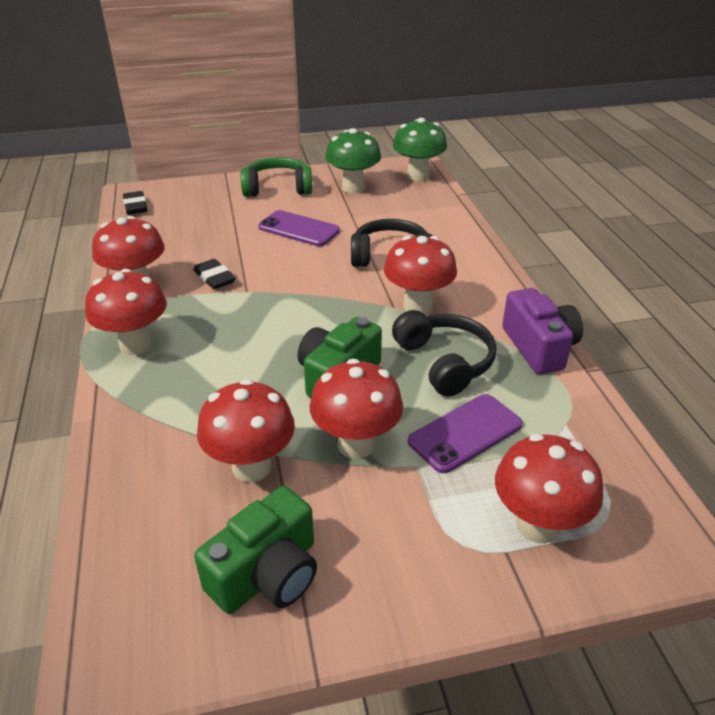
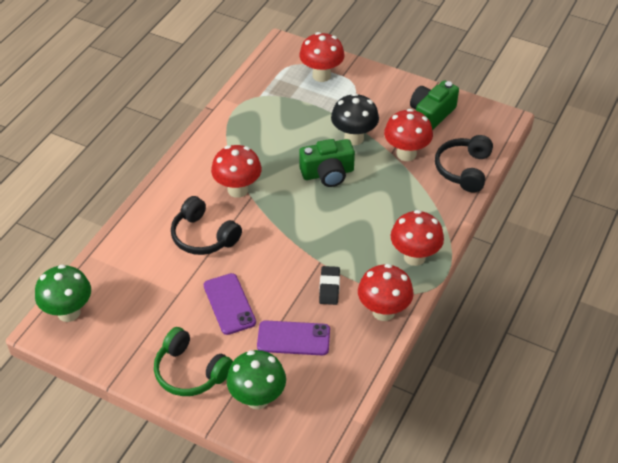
camera: 140 degrees left, 10 degrees up
(136, 206) = (323, 424): black eraser -> none
(267, 573) = (431, 114): green camera -> green camera turned 45 degrees counterclockwise
(353, 188) = (135, 330): green mushroom -> green mushroom (257, 398)
(356, 444) = (354, 138): red mushroom -> black mushroom
(444, 362) = (269, 150): black headphones -> black headphones (464, 169)
(465, 433) = (304, 116): purple phone -> purple phone (293, 338)
(539, 347) = (215, 131): purple camera -> none

